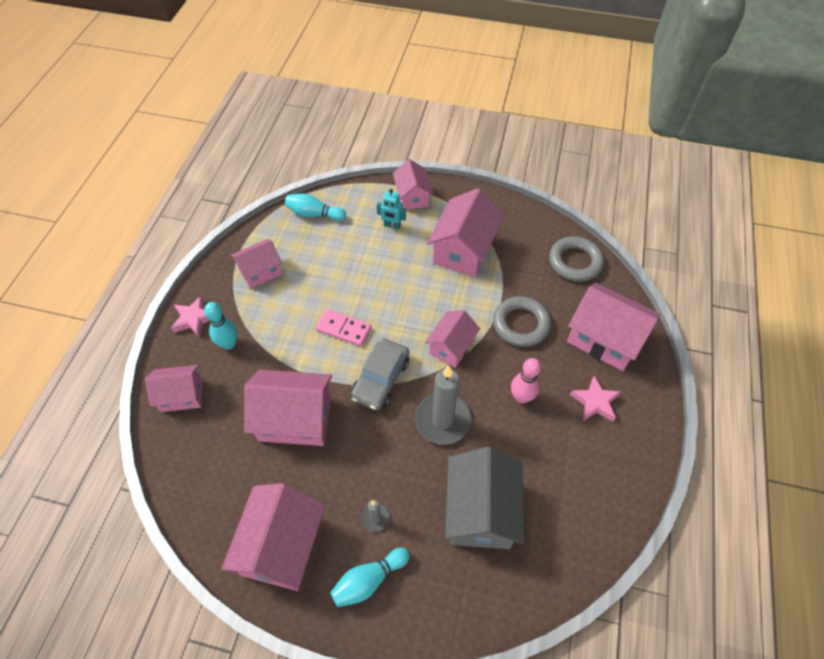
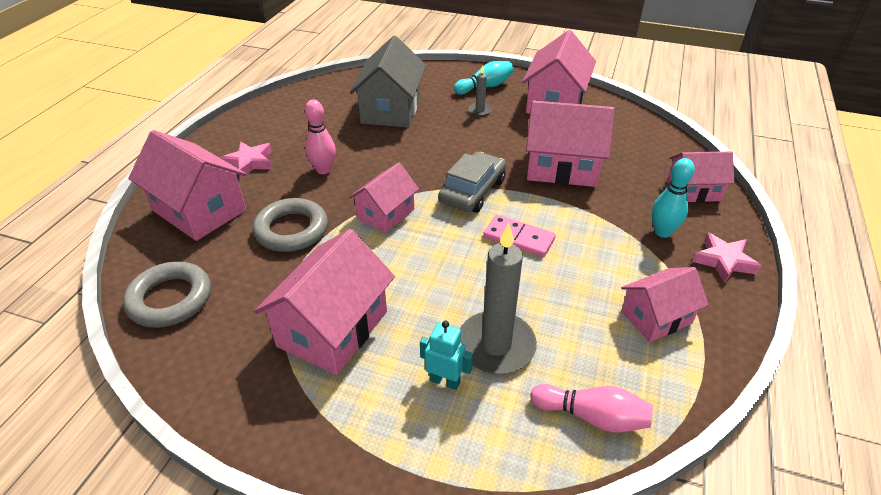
camera: 175 degrees left, 15 degrees down
(314, 214) = (592, 416): turquoise bowling pin -> pink bowling pin
(412, 197) = (399, 443): pink house -> none
(442, 420) = (410, 159): grey candle -> grey candle (496, 345)

